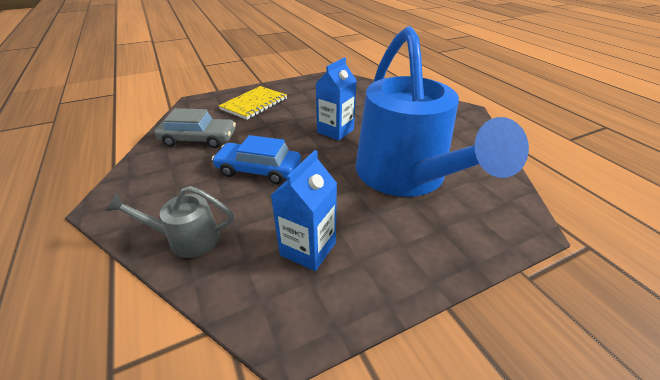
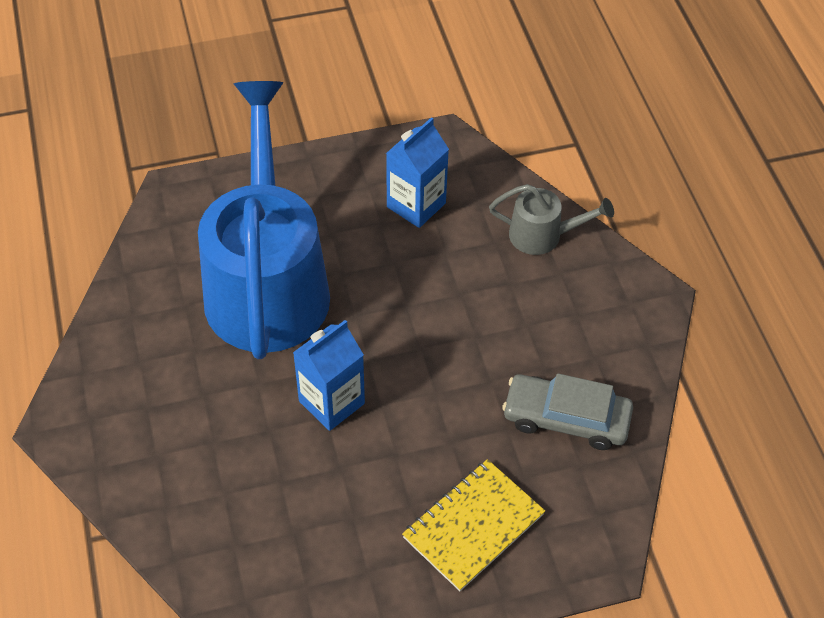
camera: 170 degrees left, 15 degrees up
(259, 170) = (465, 328): blue car -> none

